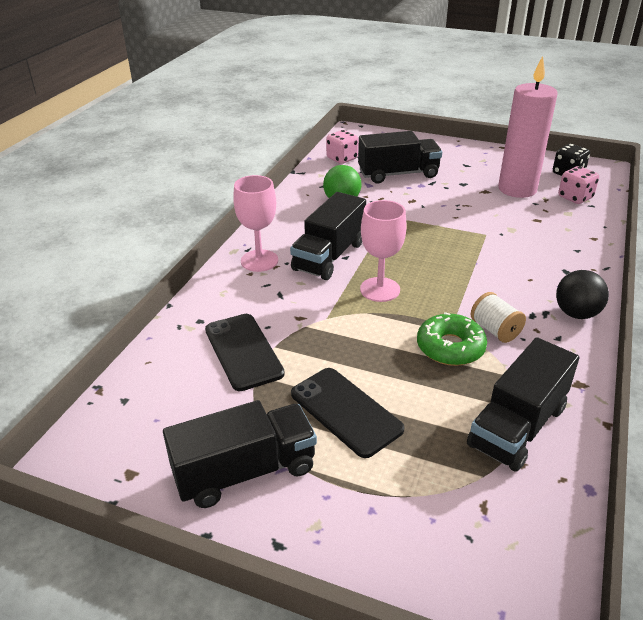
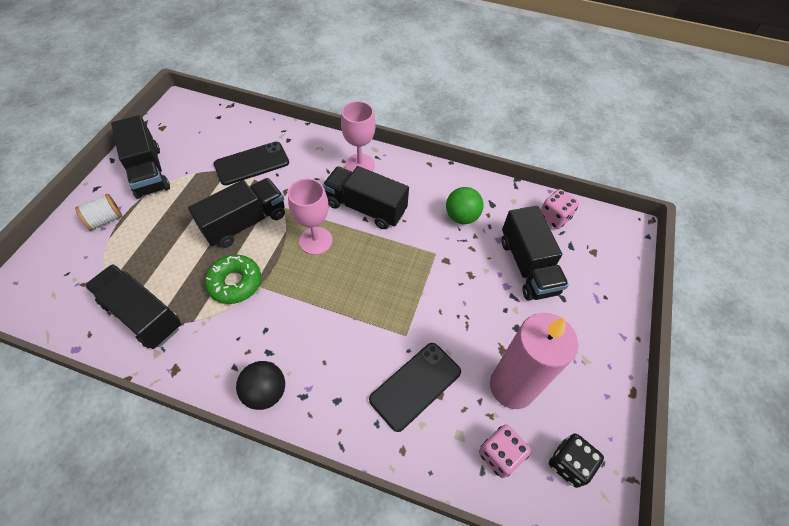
camera: 85 degrees right, 20 degrees up
(345, 411) = (183, 217): black phone -> black phone (415, 385)
(355, 348) = (245, 223): none -> black truck
(495, 330) = (251, 318): white spool -> white spool (105, 220)

